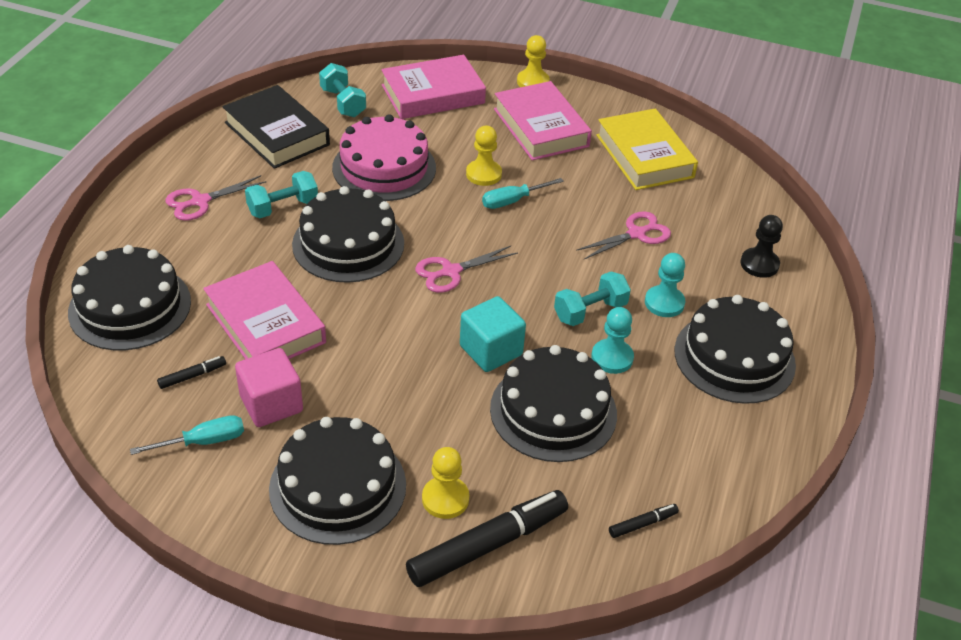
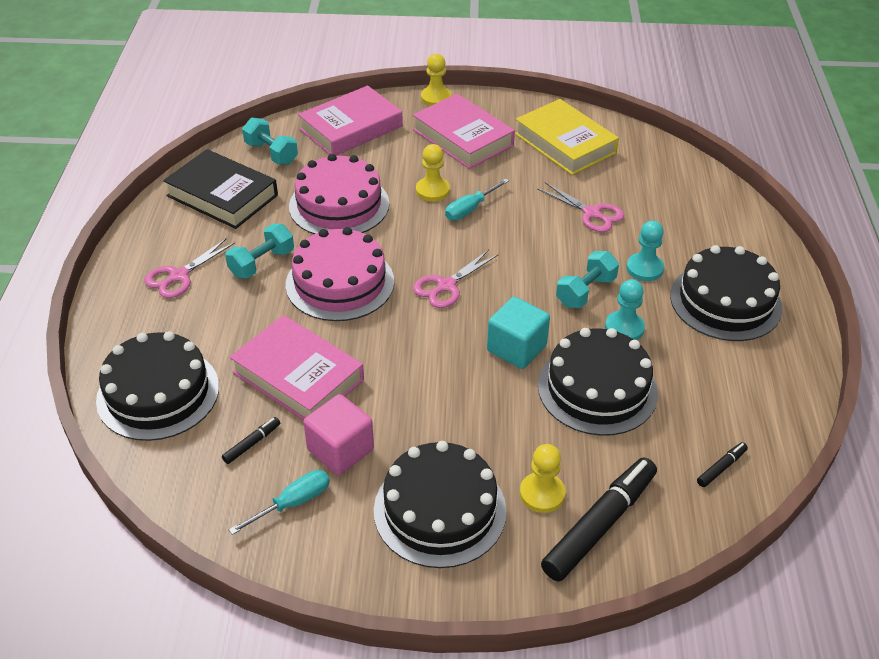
camera: 15 degrees left, 0 degrees up
(348, 244) = (340, 283): black cake -> pink cake
(636, 234) = (591, 213): pink scissors -> pink scissors turned 90 degrees clockwise
(759, 264) = (706, 216): black pawn -> none

